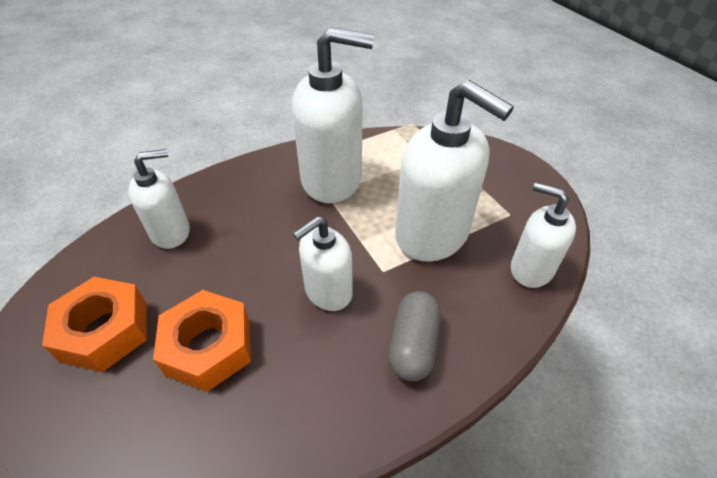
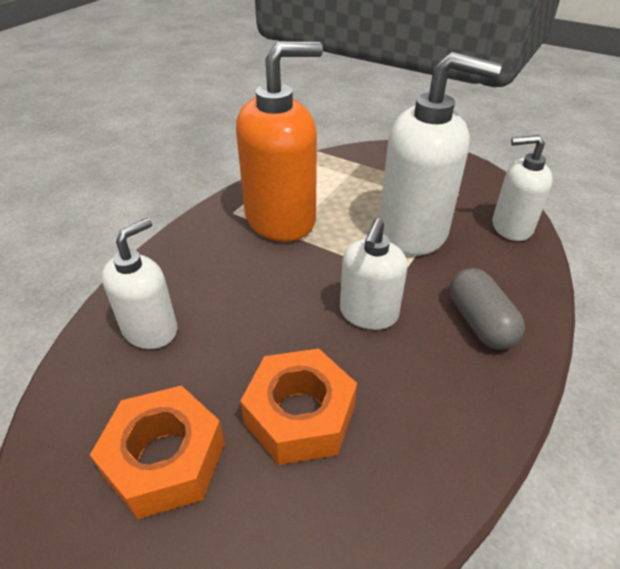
camera: 30 degrees left, 5 degrees down
(332, 180) = (281, 219): white soap dispenser -> orange soap dispenser

